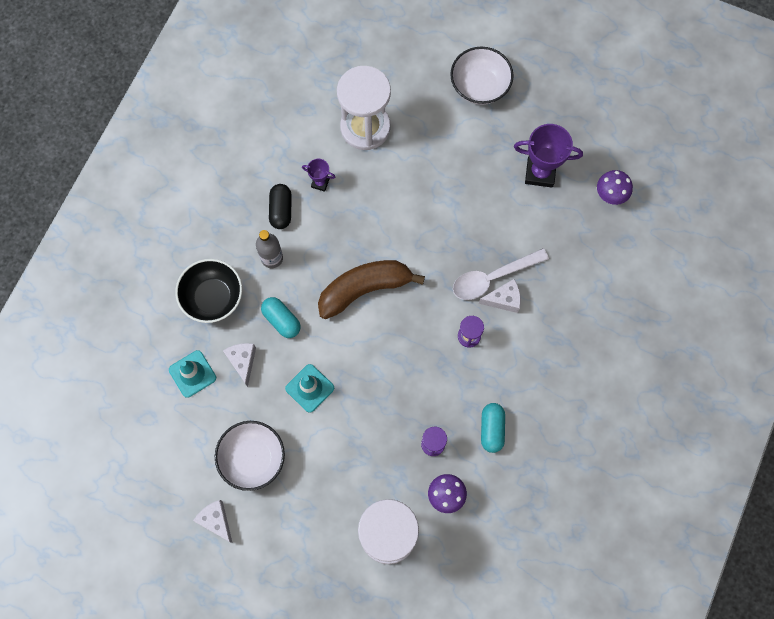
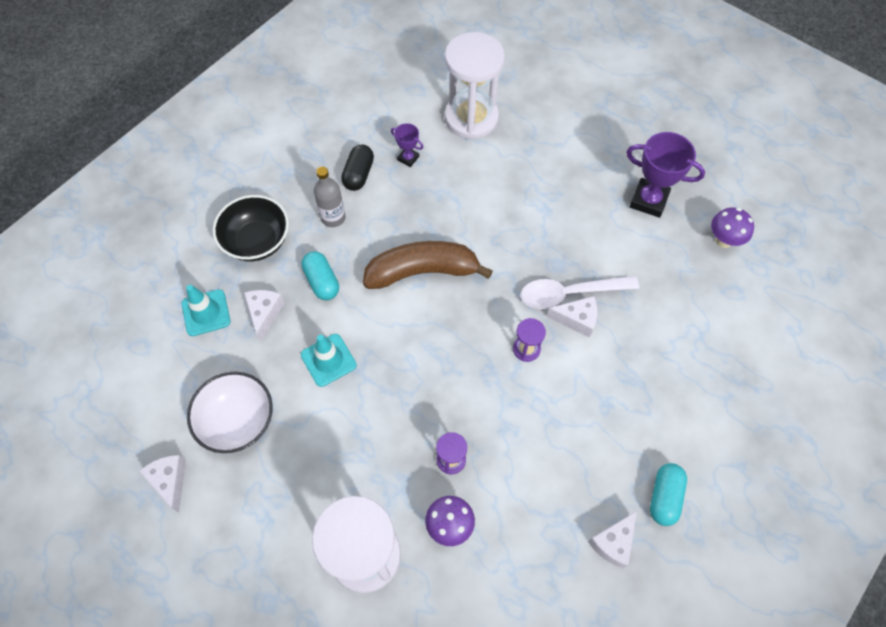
camera: 15 degrees right, 10 degrees down
(479, 86) = (602, 106): white bowl -> none
(492, 429) = (526, 461): turquoise capsule -> turquoise capsule (664, 497)
(572, 475) = (613, 542): none -> white cheese

